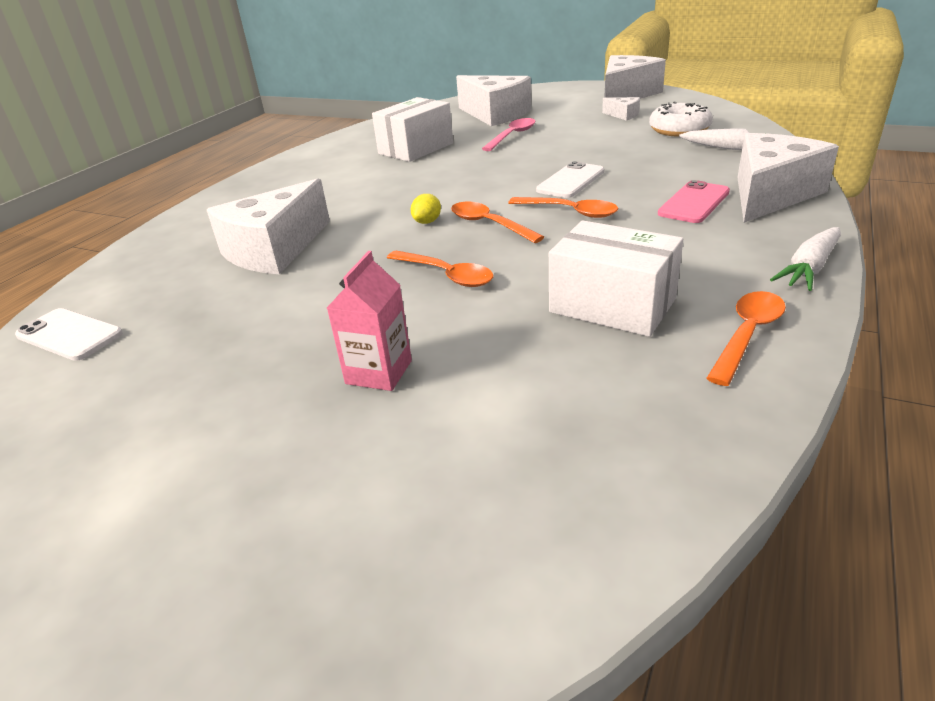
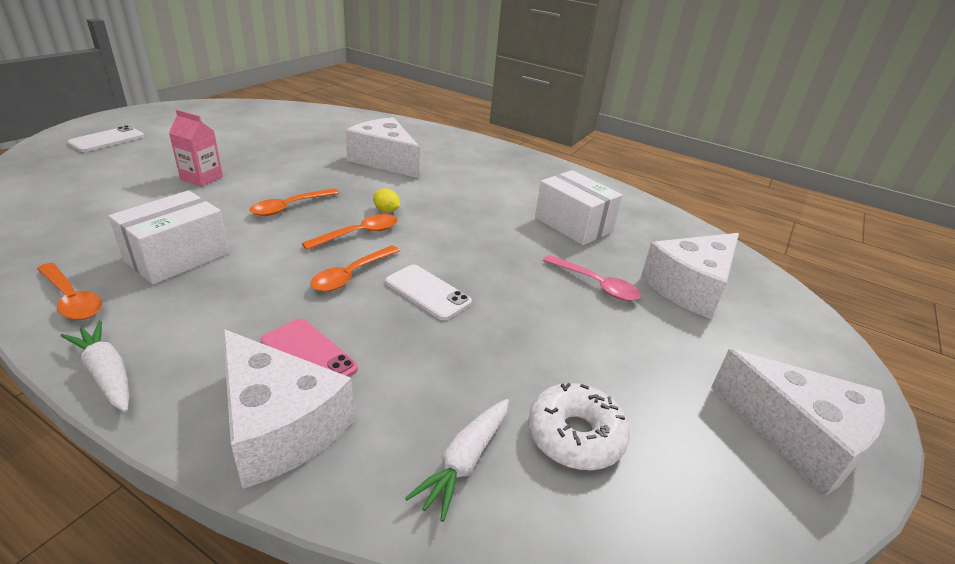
camera: 90 degrees right, 0 degrees up
(69, 335) = (328, 118): white phone -> white phone (107, 140)
(623, 115) = (669, 398): white cheese -> none

